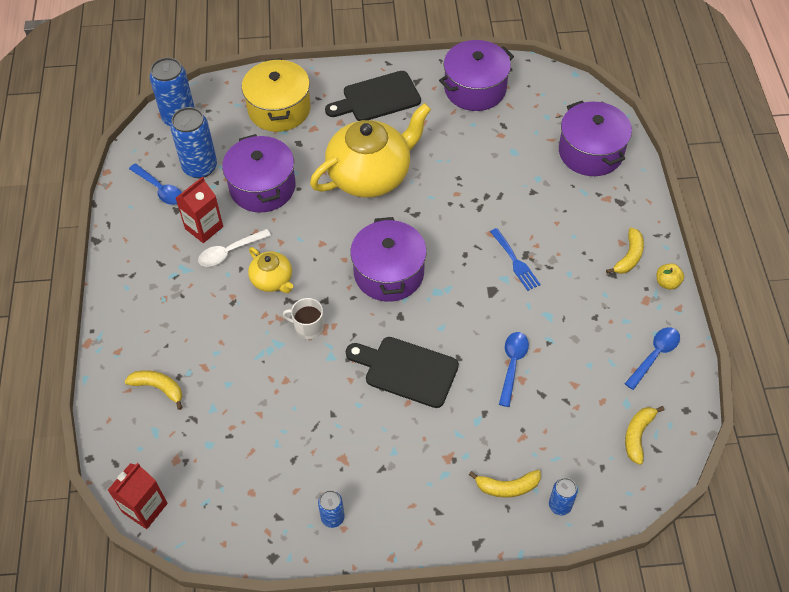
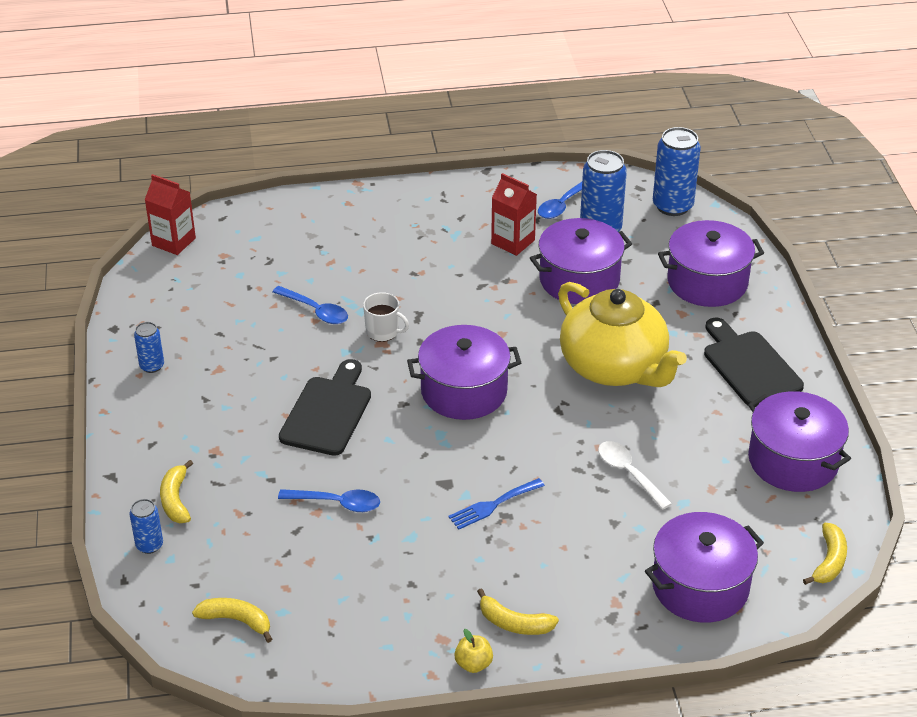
camera: 85 degrees right, 15 degrees down
(158, 388) = (305, 234): yellow banana -> yellow banana (829, 561)
(229, 252) = (481, 264): white spoon -> white spoon (628, 473)
(272, 280) = (445, 299): yellow teapot -> none
(279, 109) = (707, 282): yellow pot -> purple pot
(308, 327) = (383, 331): white mug -> white mug turned 105 degrees clockwise
(654, 355) = (354, 644): blue spoon -> blue spoon (316, 311)

